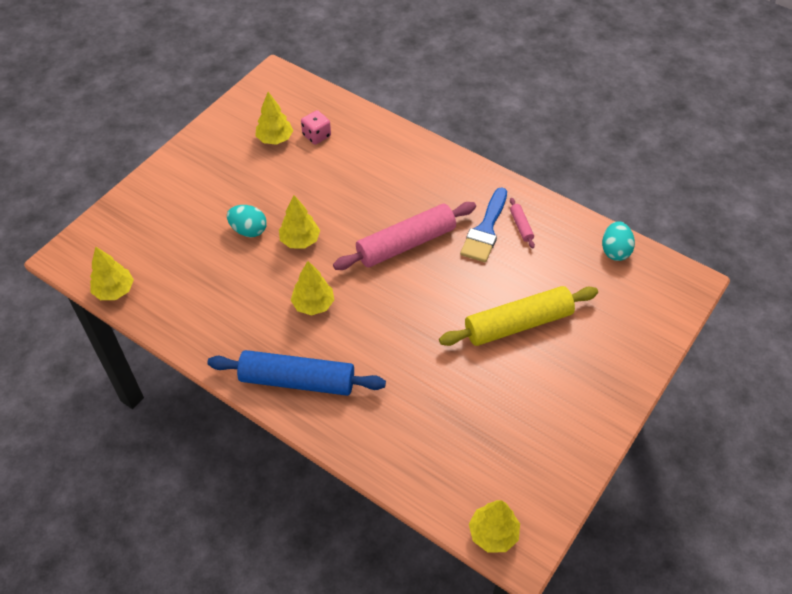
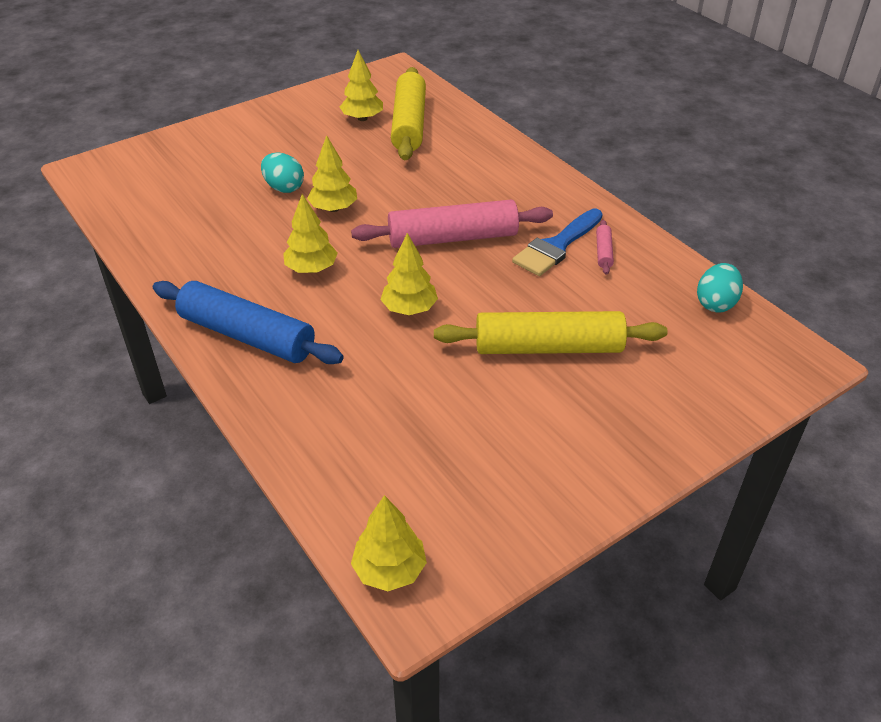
camera: 20 degrees right, 10 degrees down
(114, 291) = (110, 207): yellow tree -> yellow tree (409, 309)
(316, 136) = (409, 124): pink dice -> yellow rolling pin

